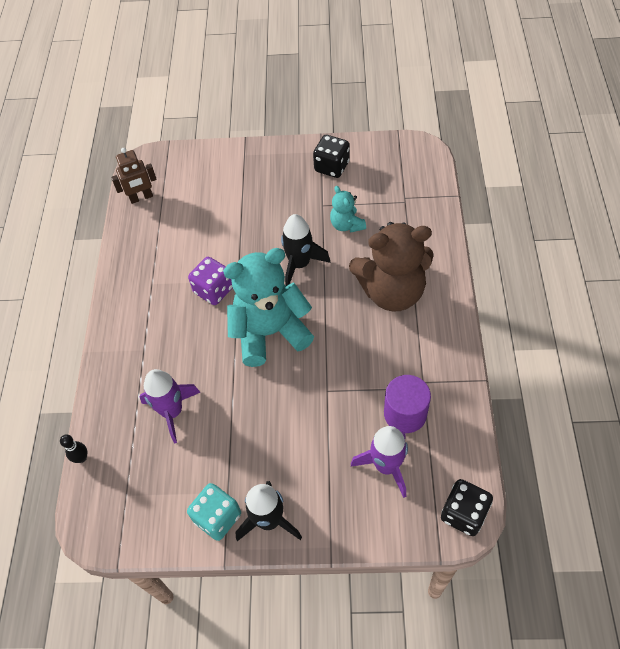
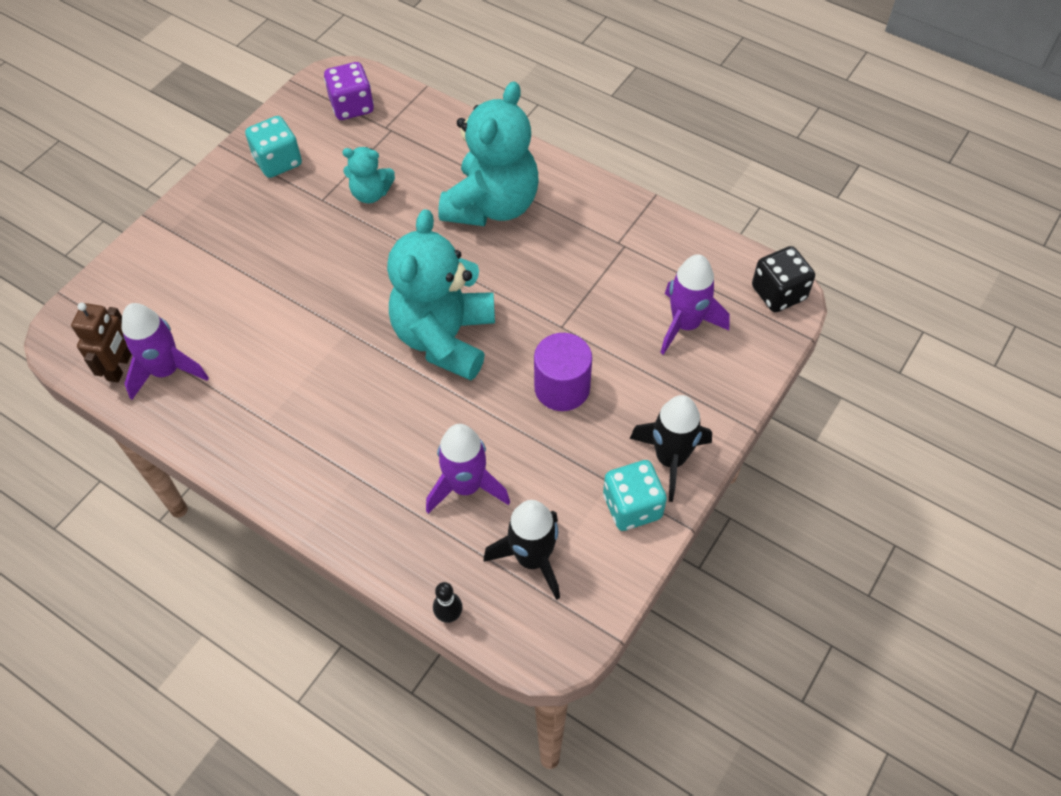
camera: 60 degrees left, 0 degrees up
(153, 218) = (166, 371): none -> purple rocket
(214, 290) = (338, 361): purple dice -> purple dice (352, 106)
(300, 264) = (381, 263): black rocket -> black rocket (532, 559)
(332, 167) = (278, 161): black dice -> turquoise dice
(392, 291) = (492, 205): brown teddy bear -> turquoise teddy bear
(405, 413) = (641, 276): purple cylinder -> purple cylinder (562, 388)

